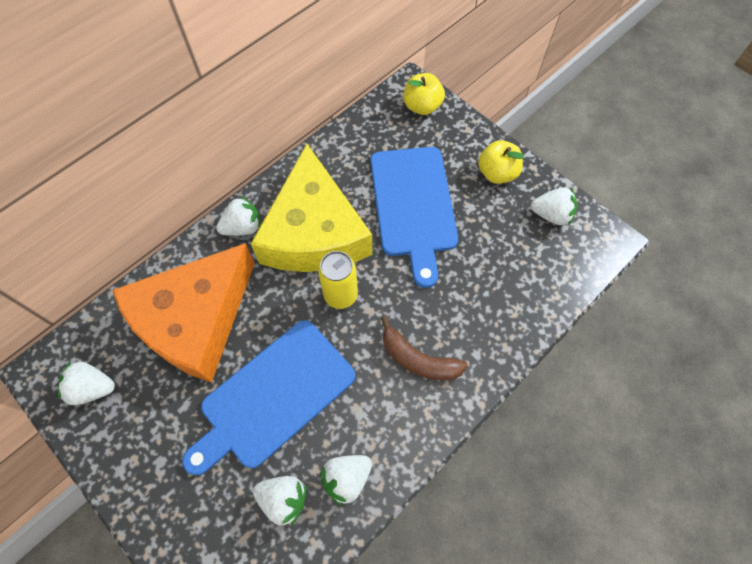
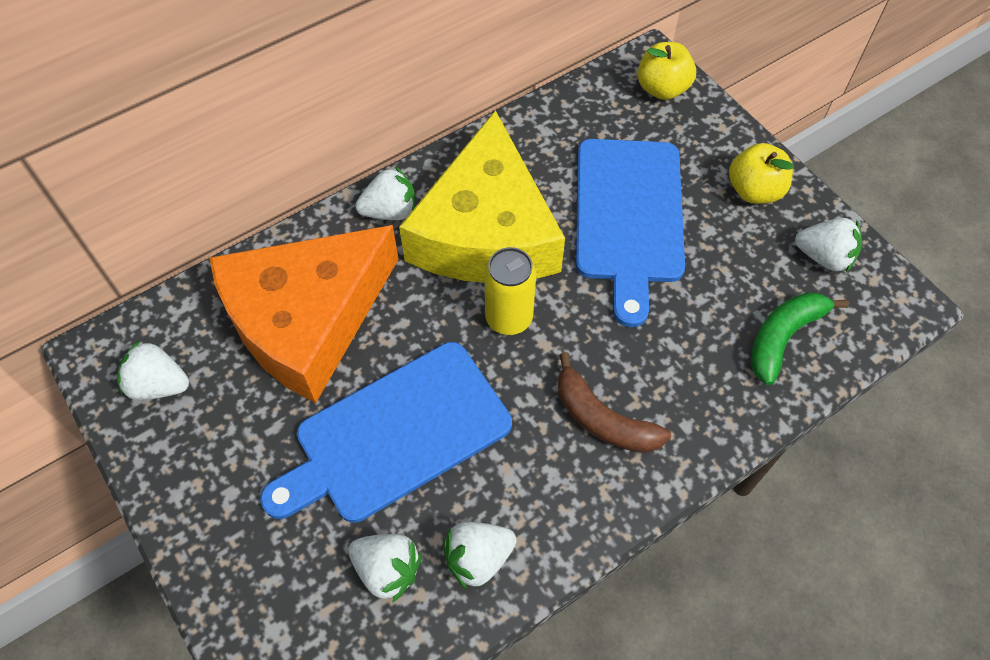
camera: 10 degrees right, 5 degrees down
(532, 278) = (783, 337): none -> green banana

